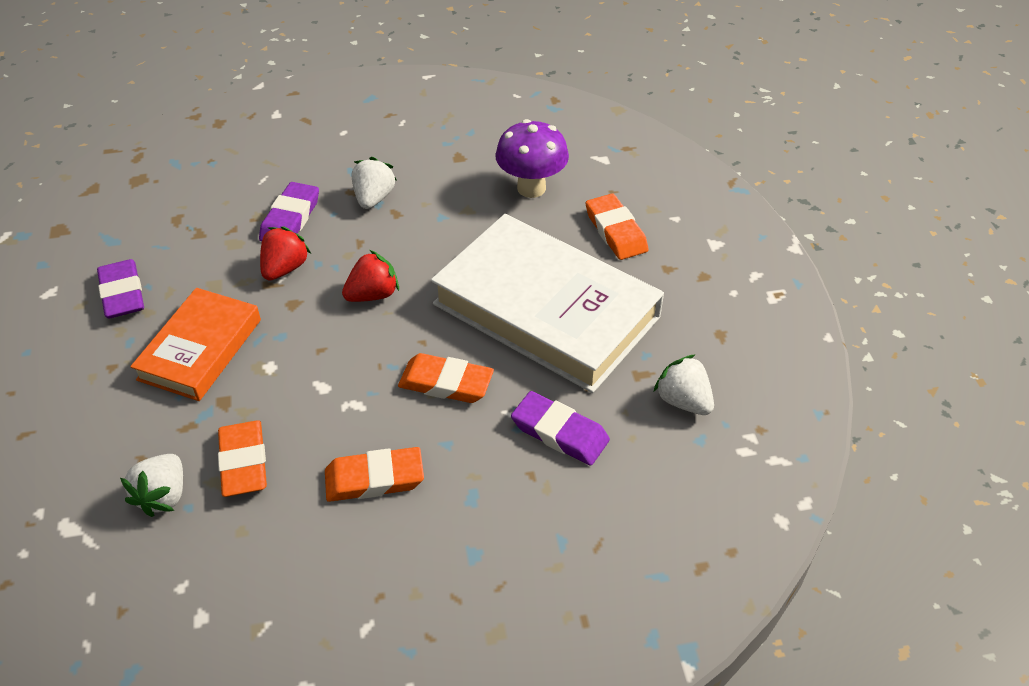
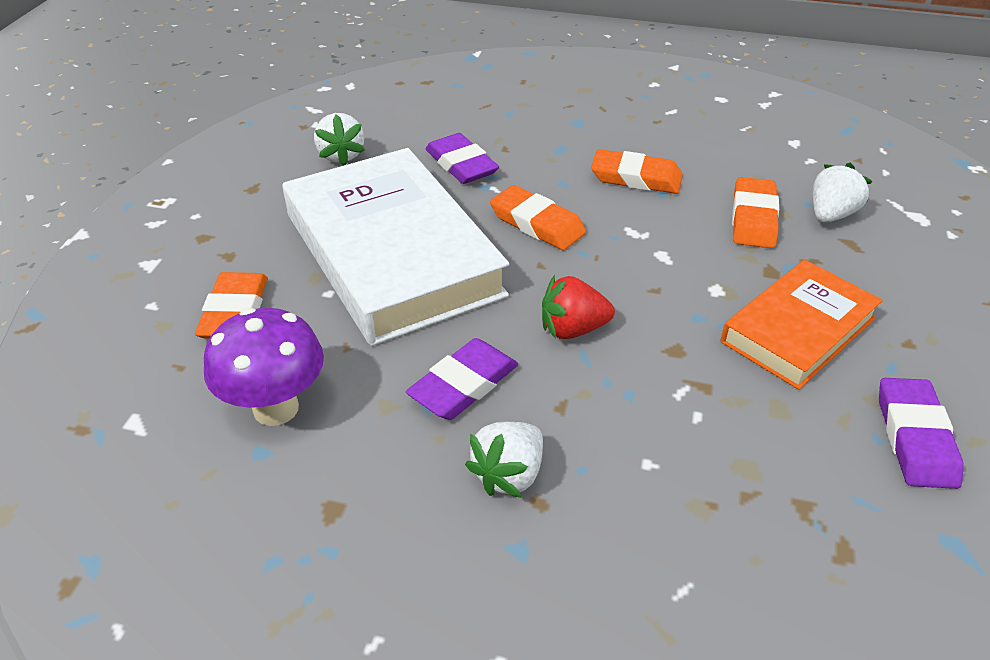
camera: 155 degrees left, 5 degrees down
(285, 268) = (676, 400): red strawberry -> none
(290, 219) = (651, 482): purple eraser -> purple eraser (463, 384)

